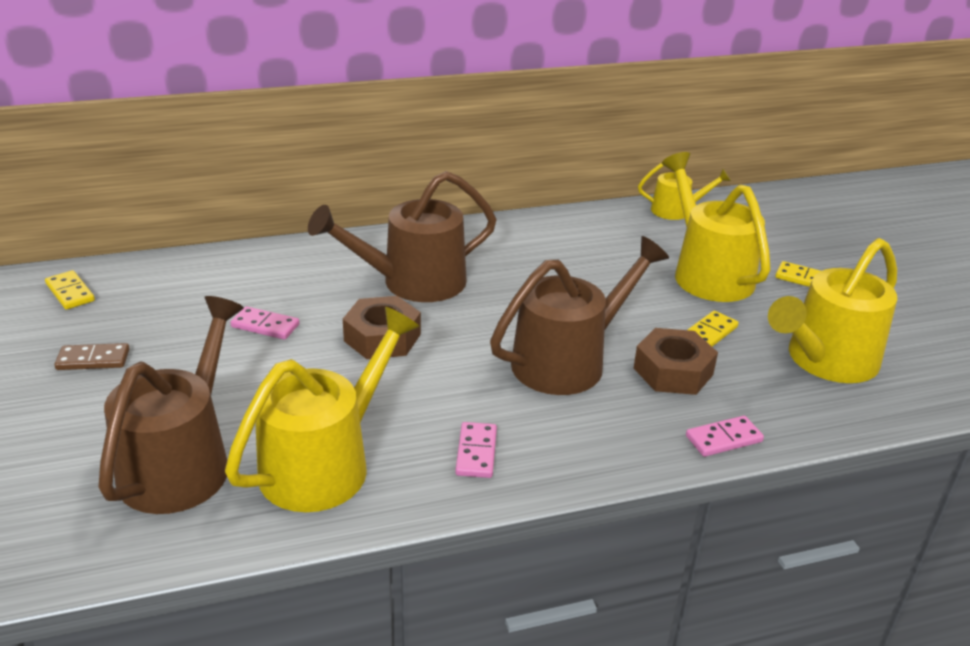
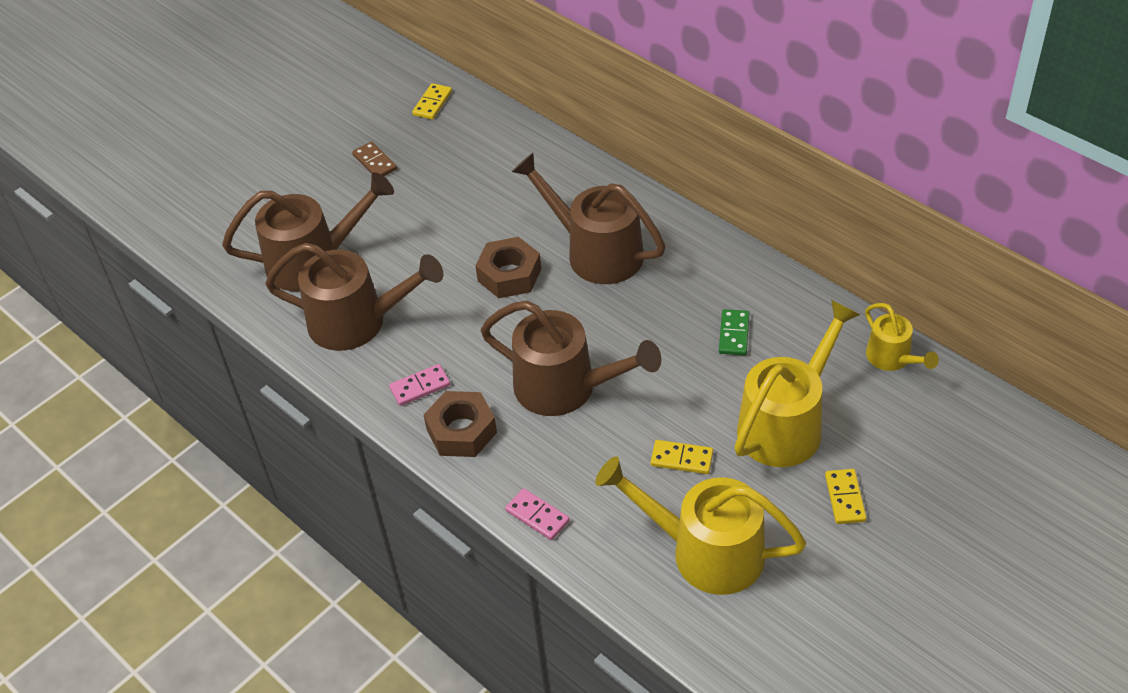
camera: 65 degrees right, 15 degrees up
(265, 326) = (473, 211): pink domino -> none
(325, 463) = (358, 322): yellow watering can -> brown watering can
(587, 258) = (734, 334): none -> green domino
(673, 371) = (603, 455): brown nut -> brown nut (461, 431)

